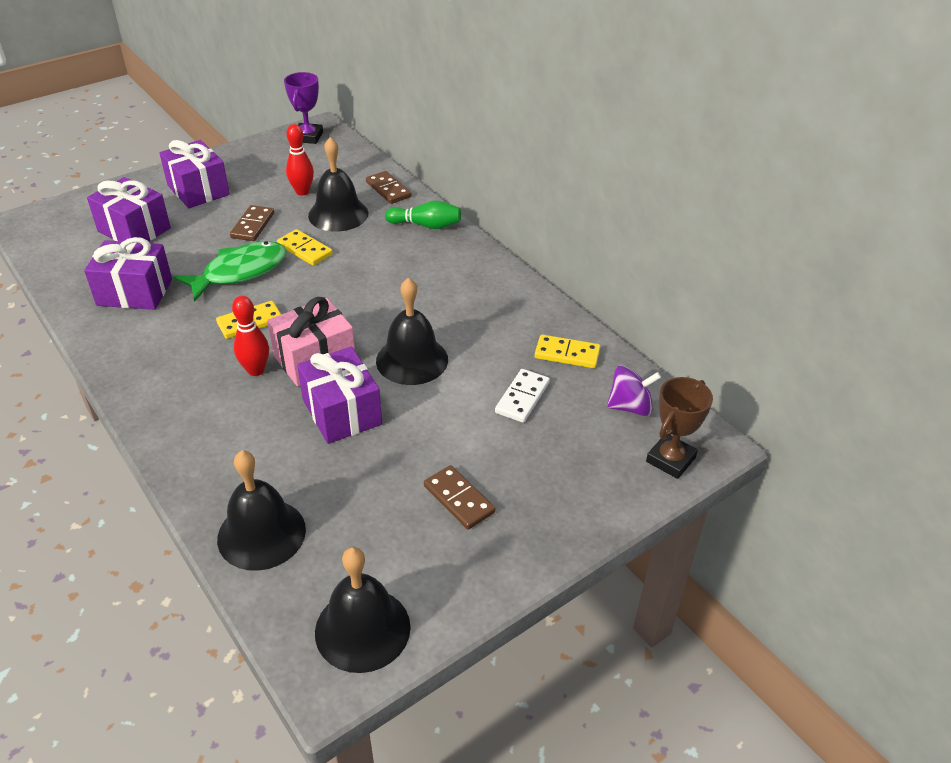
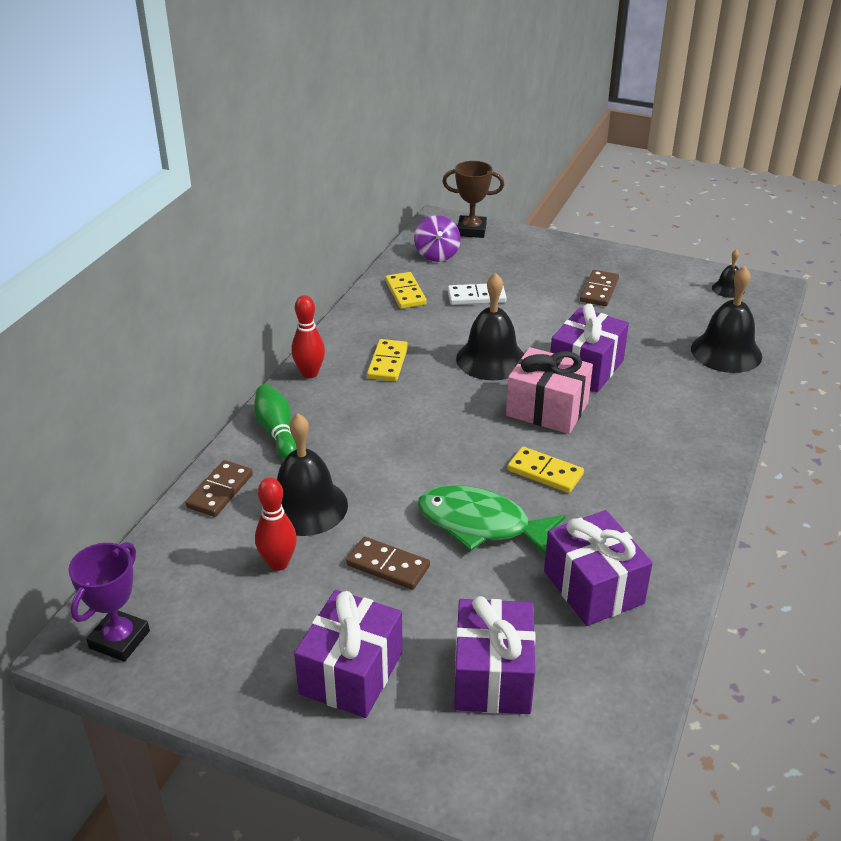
camera: 120 degrees left, 5 degrees down
(252, 225) = (388, 566): brown domino -> brown domino turned 45 degrees clockwise
(256, 370) = (597, 435): red bowling pin -> red bowling pin (310, 373)
(304, 250) = (397, 497): yellow domino -> yellow domino (388, 363)
(308, 137) = (119, 639): purple trophy -> purple trophy turned 45 degrees counterclockwise
(362, 629) = (728, 289): black bell -> black bell, size x0.50
(630, 407) = (437, 254): purple spinning top -> purple spinning top turned 150 degrees counterclockwise

